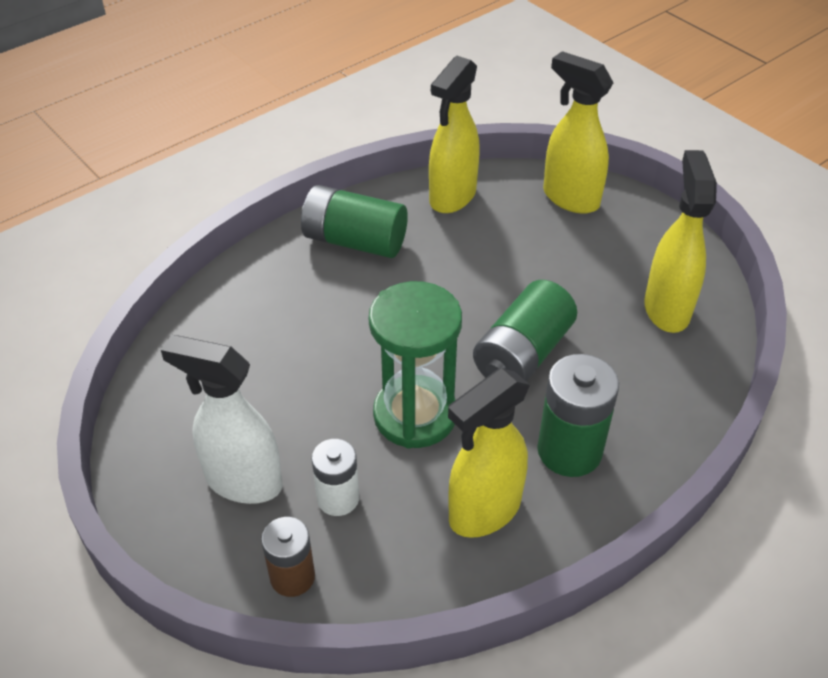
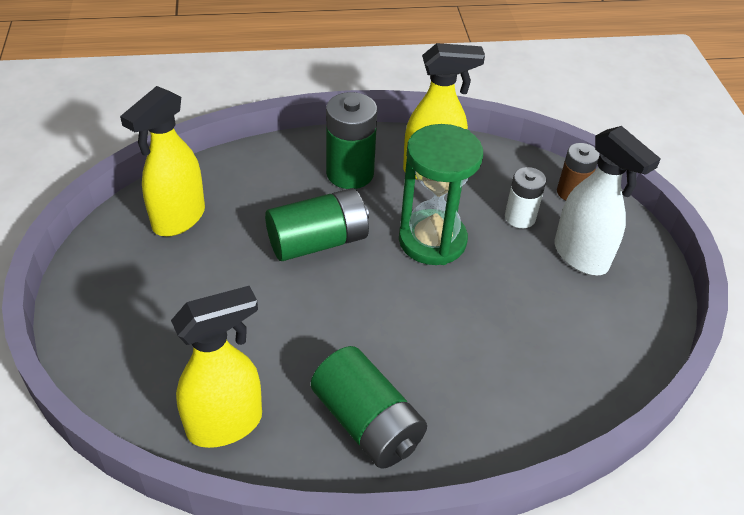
camera: 150 degrees left, 0 degrees up
(570, 198) = (120, 356): yellow spray bottle -> none

